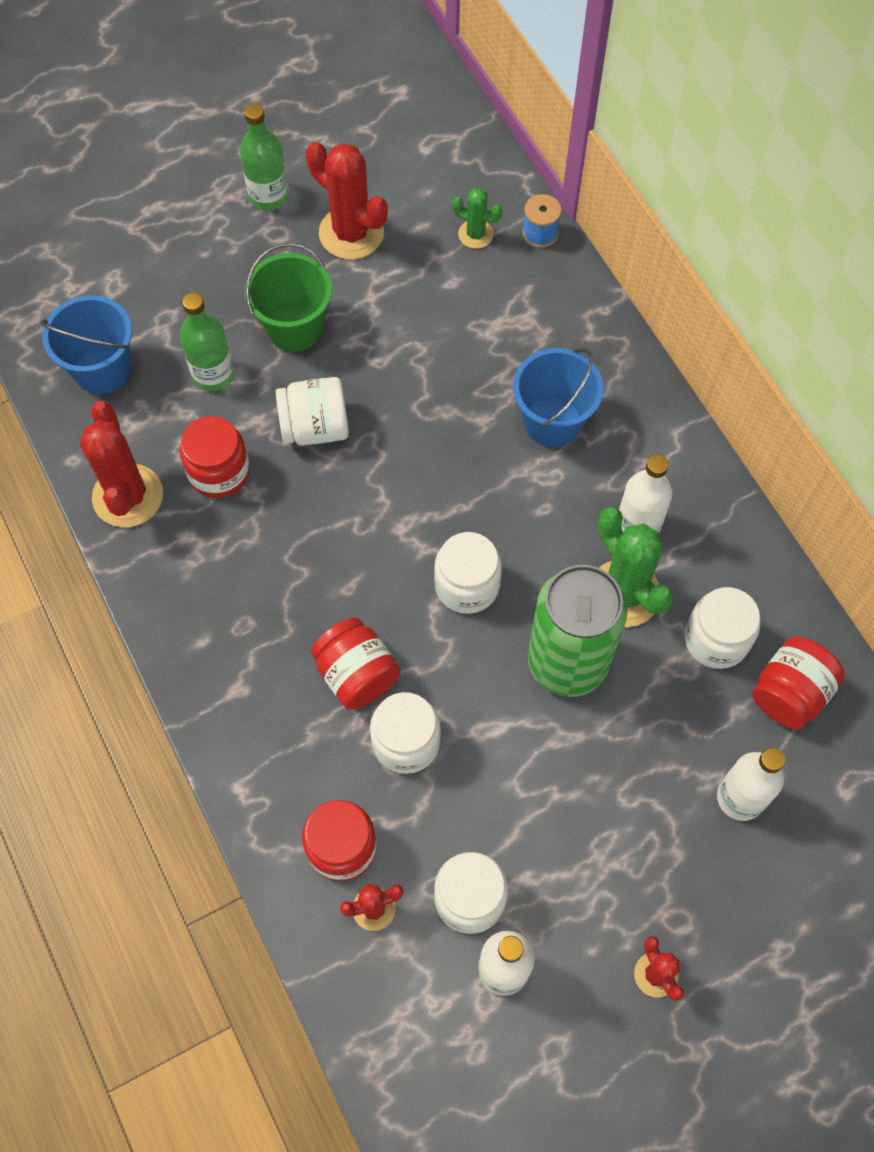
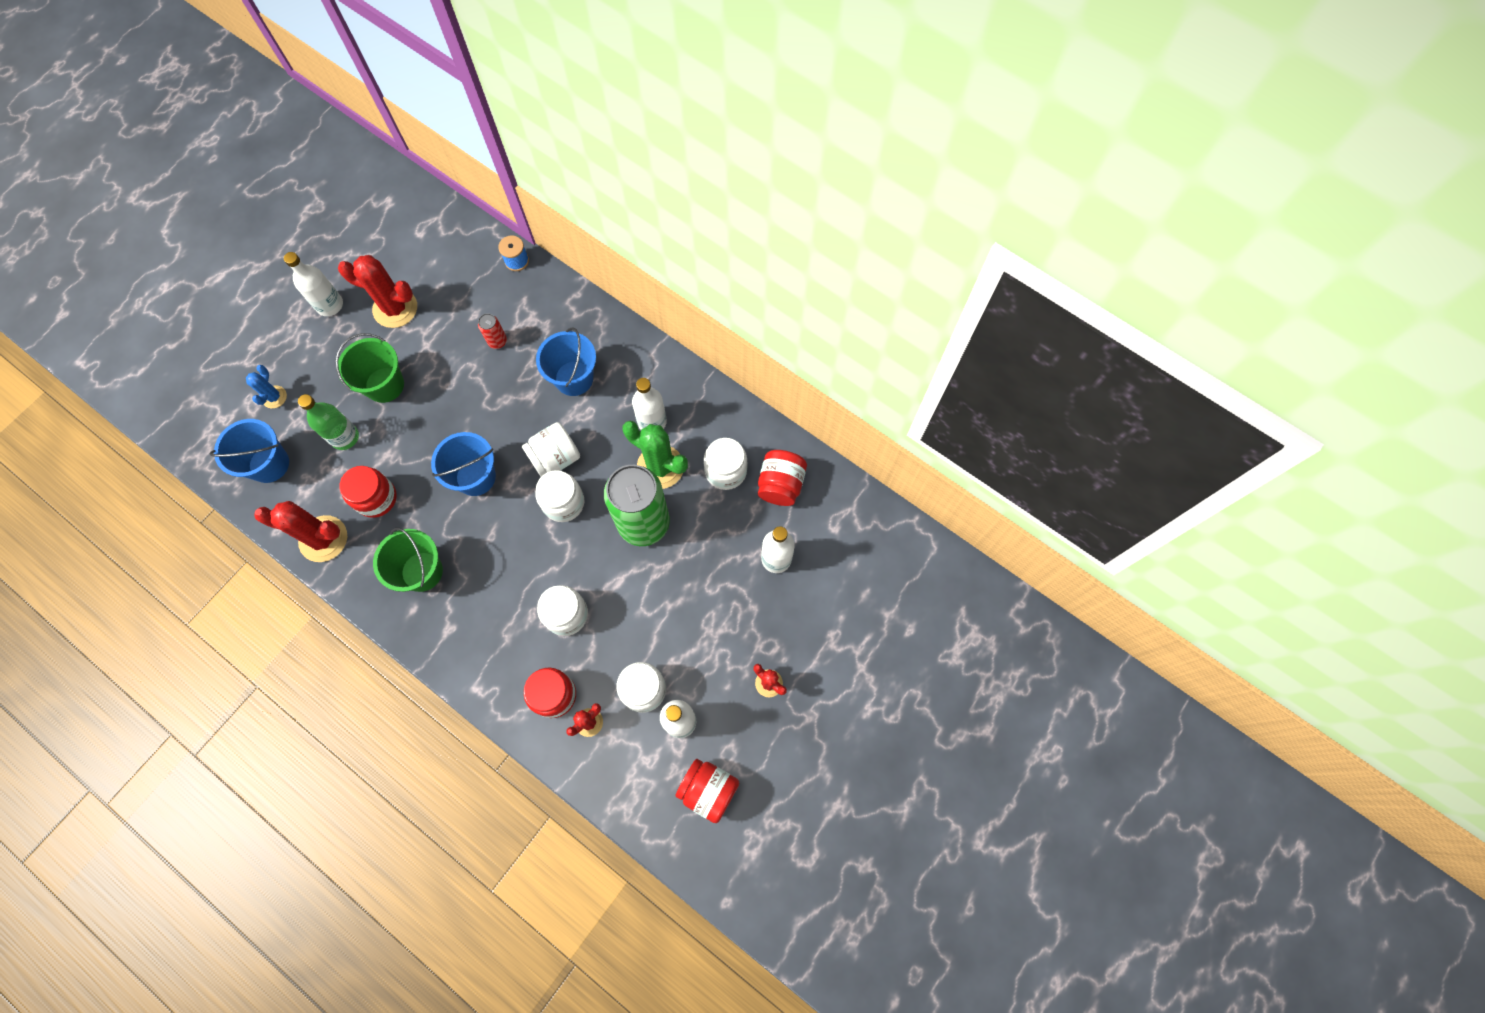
camera: 25 degrees left, 5 degrees up
(128, 496) = (323, 539): red cactus -> red cactus turned 45 degrees counterclockwise
(147, 285) = (274, 397): none -> blue cactus
(236, 595) = (422, 571): none -> green bucket
(268, 195) = (330, 305): green bottle -> white bottle
(315, 427) = (426, 444): white jar -> white jar (555, 458)
(357, 674) = (519, 587): red jar -> red jar (708, 790)
(362, 499) = (475, 477): none -> blue bucket
(468, 329) = (497, 341): none -> red can
(475, 234) = (476, 277): green cactus -> none

